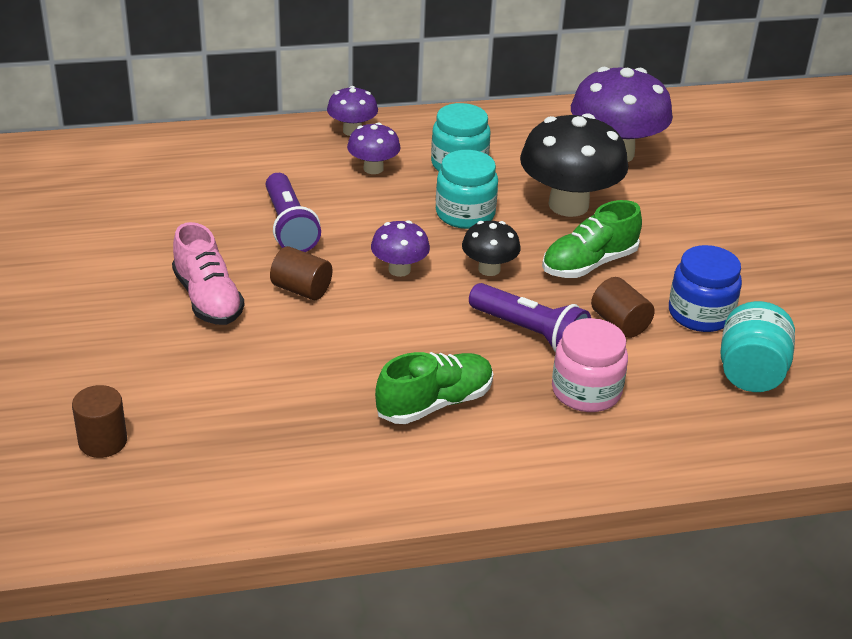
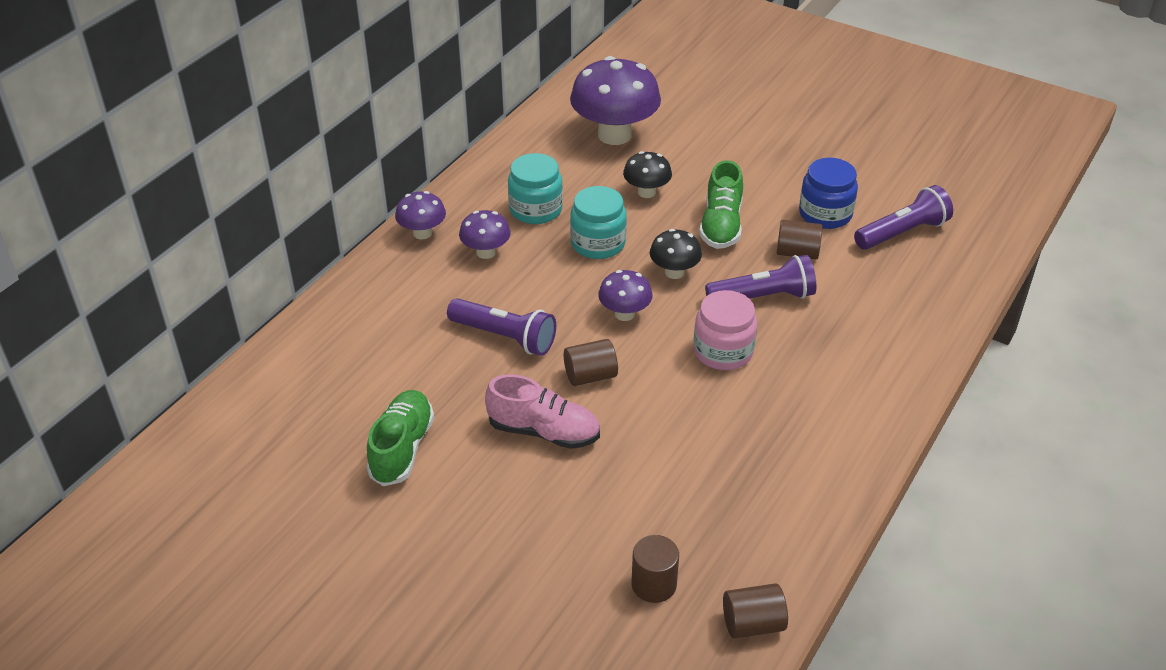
camera: 45 degrees left, 5 degrees up
(117, 521) = (753, 624): none -> brown cylinder
(435, 403) = (789, 386): green shoe -> green shoe (402, 448)
(568, 205) = (646, 192): black mushroom -> black mushroom, size x0.51
(586, 391) = (848, 311): pink jar -> pink jar (723, 351)
(750, 373) = (902, 233): turquoise jar -> purple flashlight

